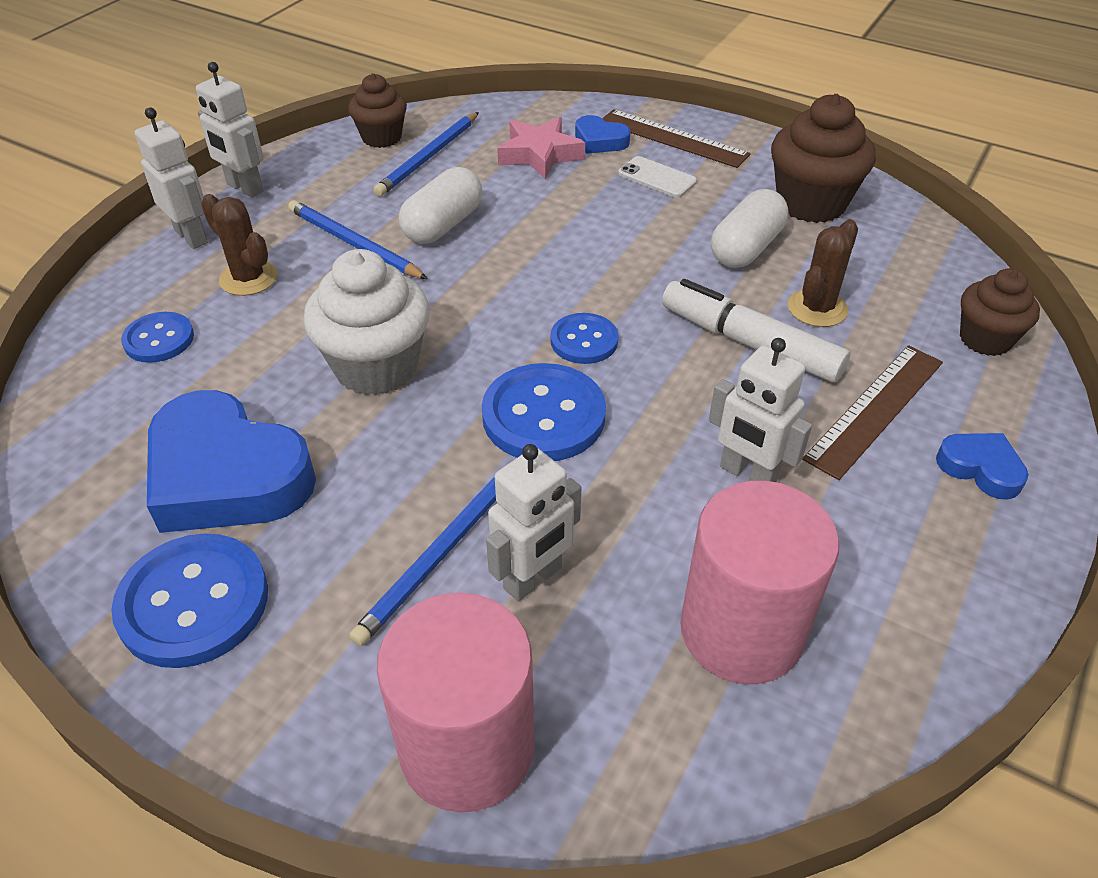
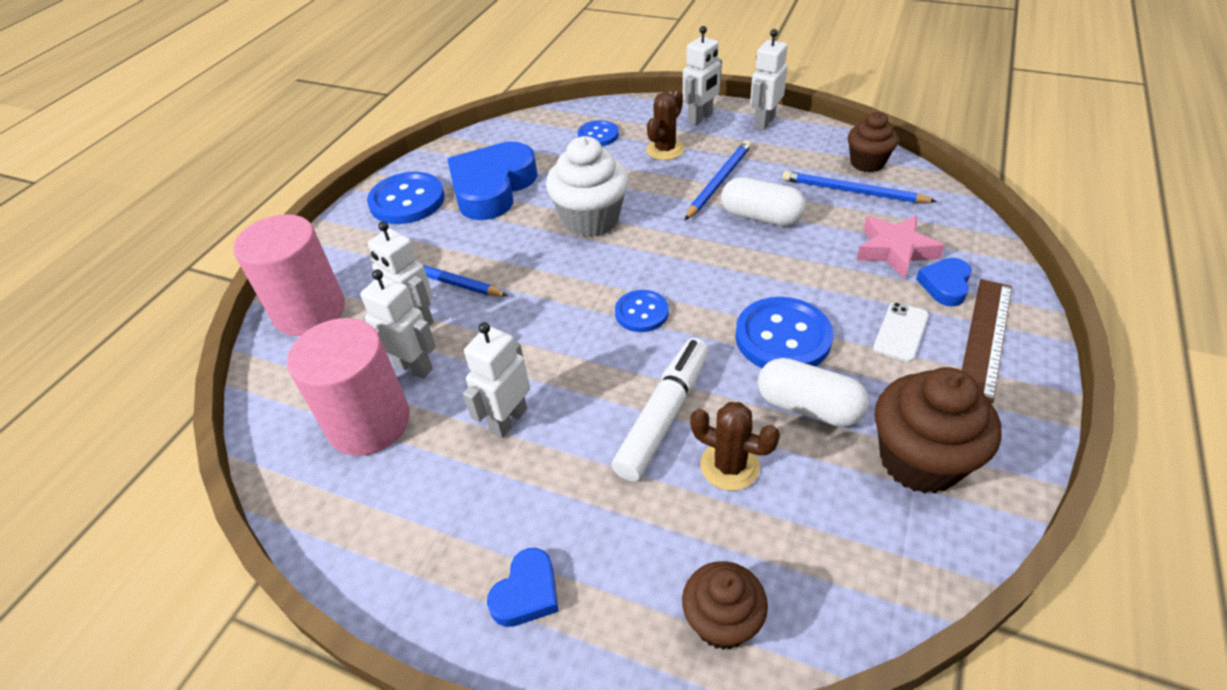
camera: 85 degrees right, 0 degrees up
(543, 416) = (556, 303): blue button -> blue button (782, 337)
(637, 578) = (413, 367): none -> white robot
(875, 409) = (594, 510): brown ruler -> none

